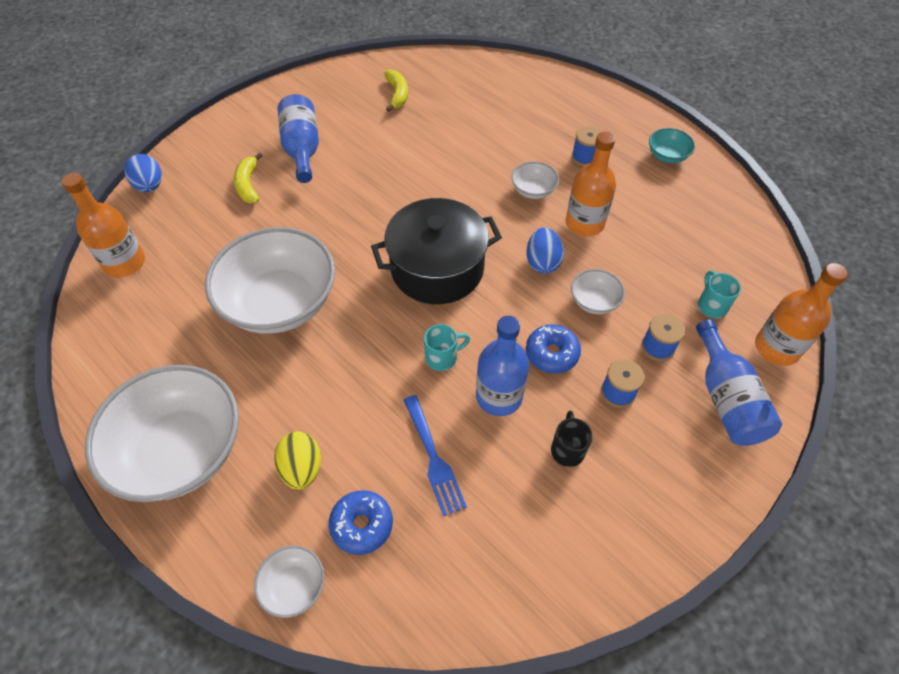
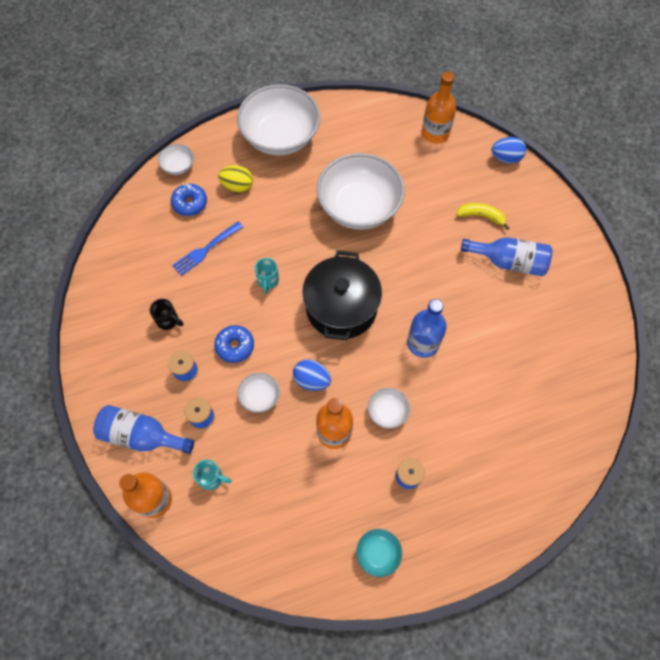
camera: 115 degrees right, 10 degrees up
(397, 94) = (555, 357): yellow banana -> none
(433, 458) = (206, 249): blue fork -> blue fork turned 45 degrees counterclockwise
(499, 396) = (223, 300): blue bottle -> blue bottle (423, 343)

